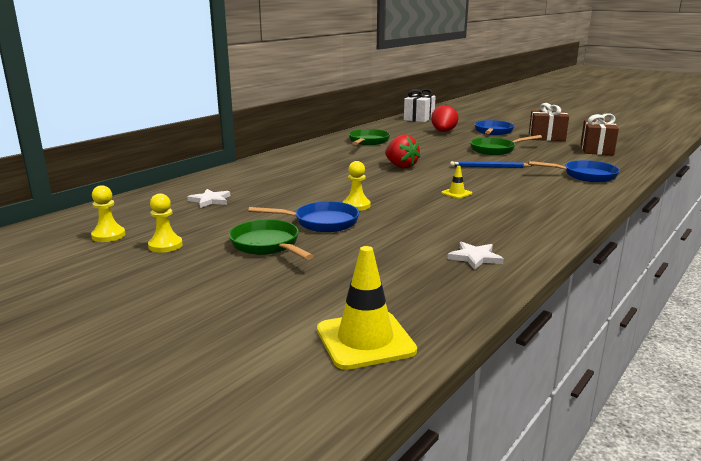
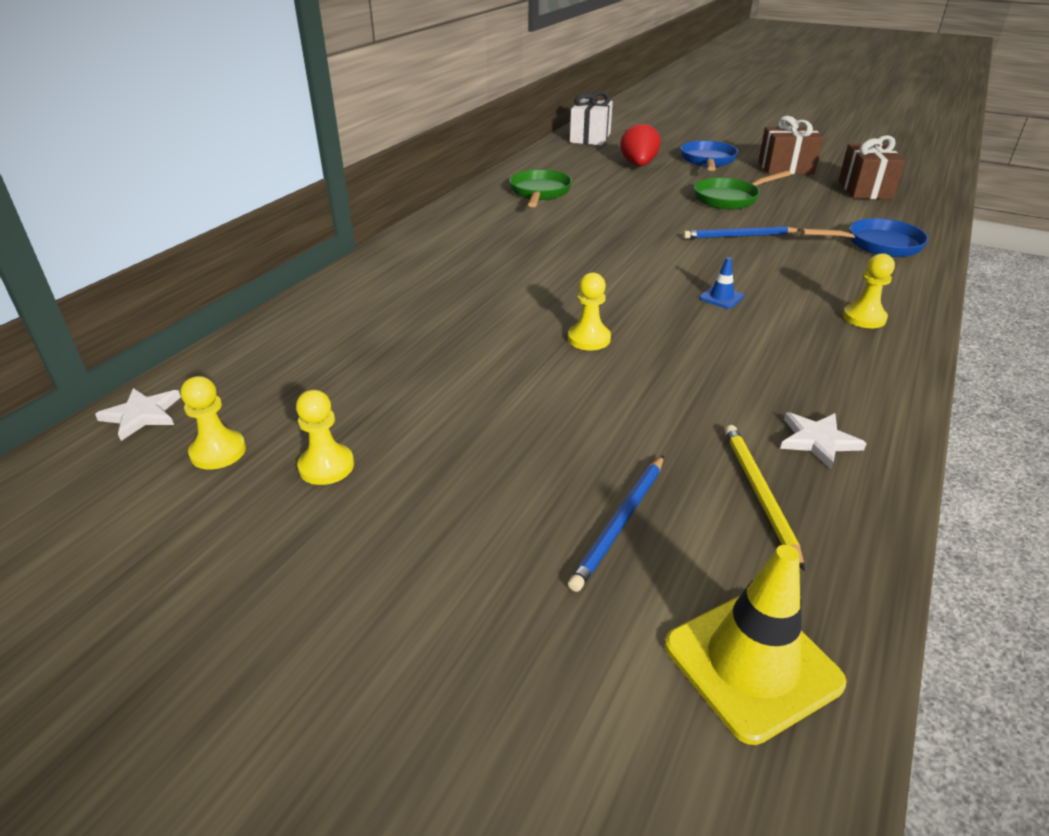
camera: 10 degrees left, 15 degrees up
(210, 200) = (354, 347): white star -> white star (142, 415)
(268, 245) = (494, 447): green pan -> none
(321, 222) = (553, 383): blue pan -> none
(324, 280) = (620, 523): none -> blue pencil
(401, 166) = (613, 244): red strawberry -> none
(419, 276) = (759, 493): none -> yellow pencil
(456, 193) = (721, 297): yellow traffic cone -> blue traffic cone
(548, 208) = (864, 318): none -> yellow pawn

